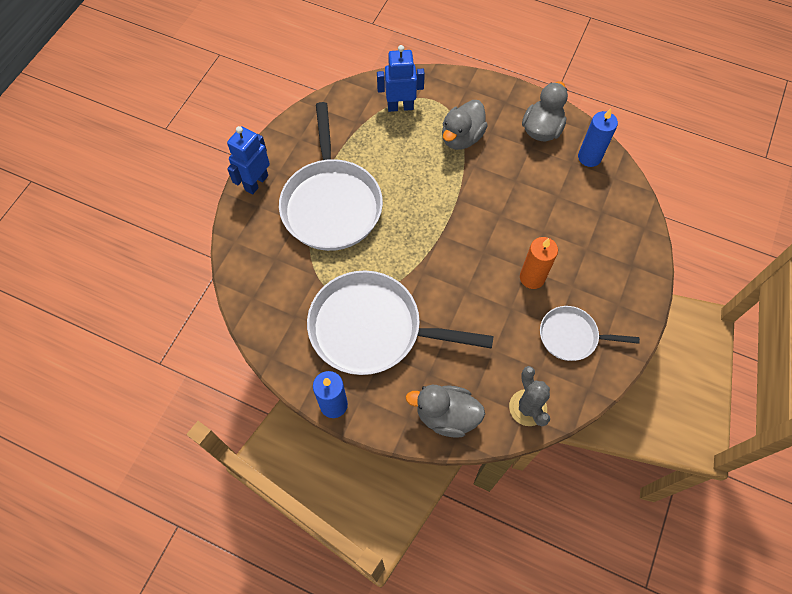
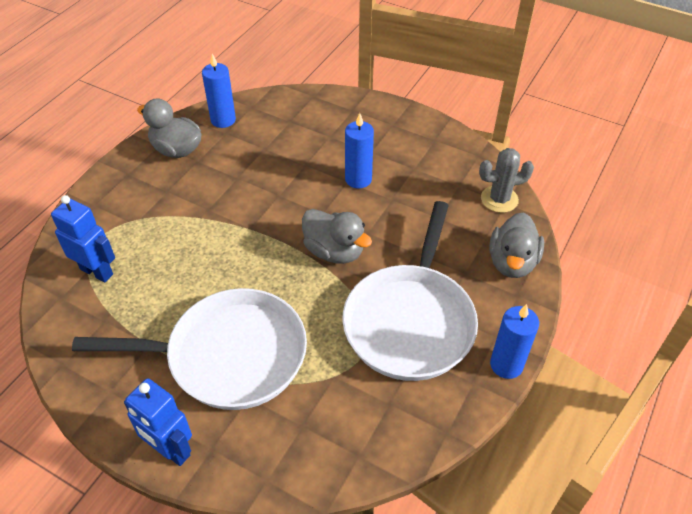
camera: 85 degrees left, 15 degrees down
(400, 106) = (97, 271): blue robot -> blue robot turned 120 degrees clockwise
(461, 138) = (165, 217): grey duck -> grey duck (334, 251)
(532, 278) = (358, 179): orange candle -> blue candle
(571, 336) = (424, 159): white pan -> none

